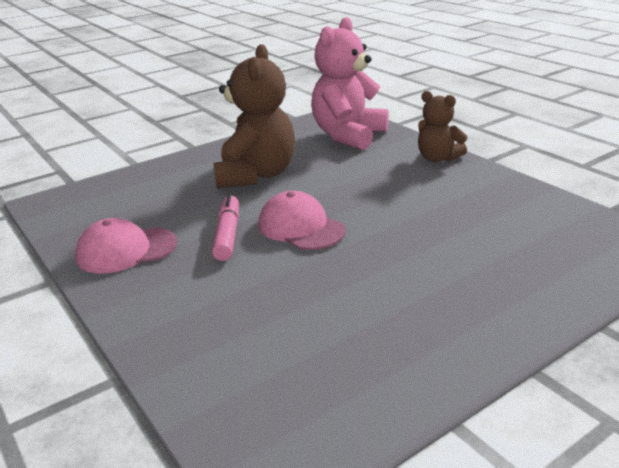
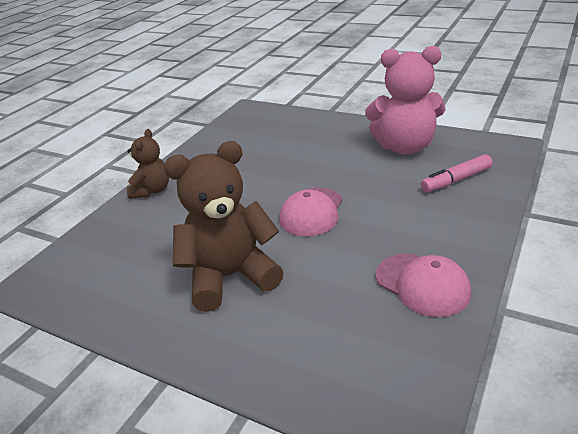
camera: 115 degrees left, 5 degrees up
(227, 235) = (350, 241): pink marker -> pink marker (456, 180)
(348, 136) = (105, 254): pink teddy bear -> pink teddy bear (405, 147)

